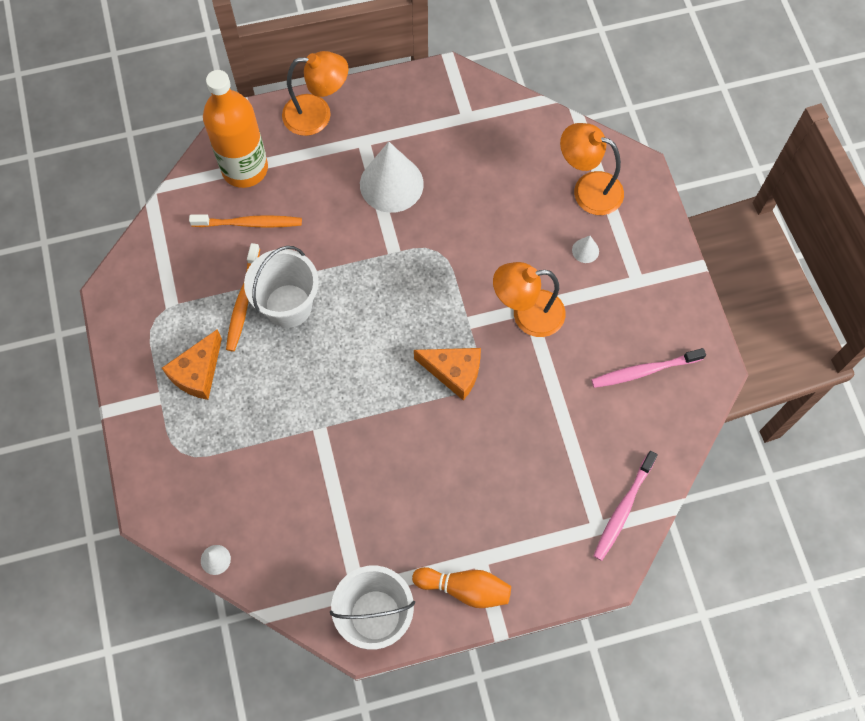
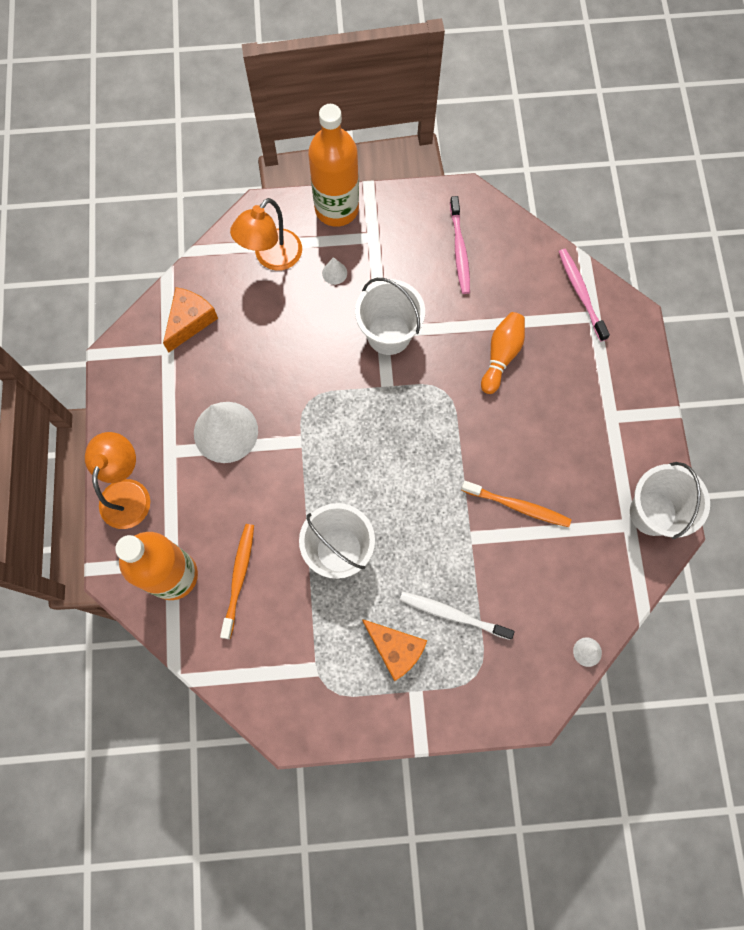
camera: 80 degrees left, 5 degrees up
(238, 421) = (452, 614): none -> white toothbrush
(243, 302) = (326, 595): orange toothbrush -> orange toothbrush (518, 506)
(454, 372) = (435, 407): orange cheese -> orange cheese (190, 321)
(465, 589) = (636, 433): orange bowling pin -> orange bowling pin (501, 355)
(527, 314) = (389, 334): orange lamp -> white bucket
(623, 509) = (581, 293): pink toothbrush -> pink toothbrush turned 150 degrees counterclockwise
(661, 240) = (337, 209): none -> orange bottle

